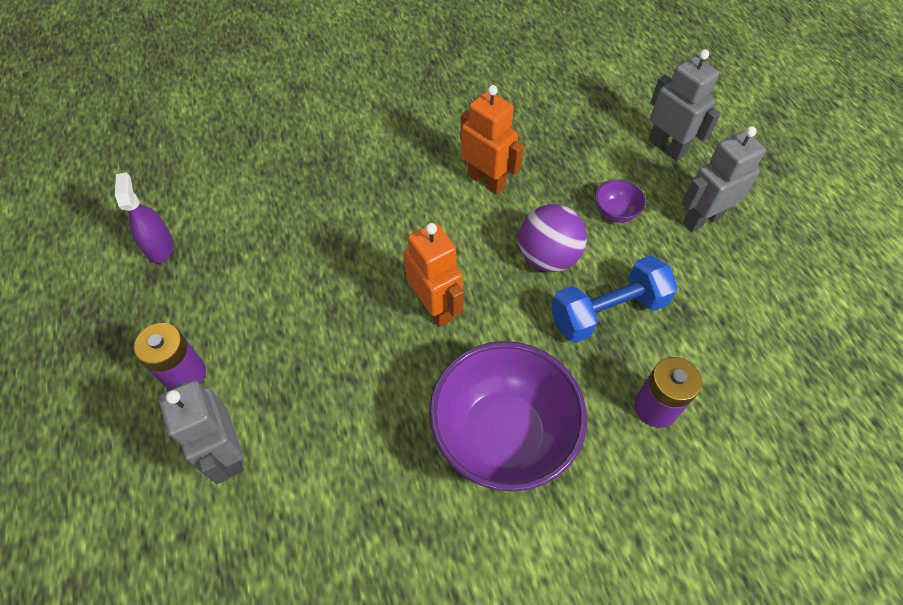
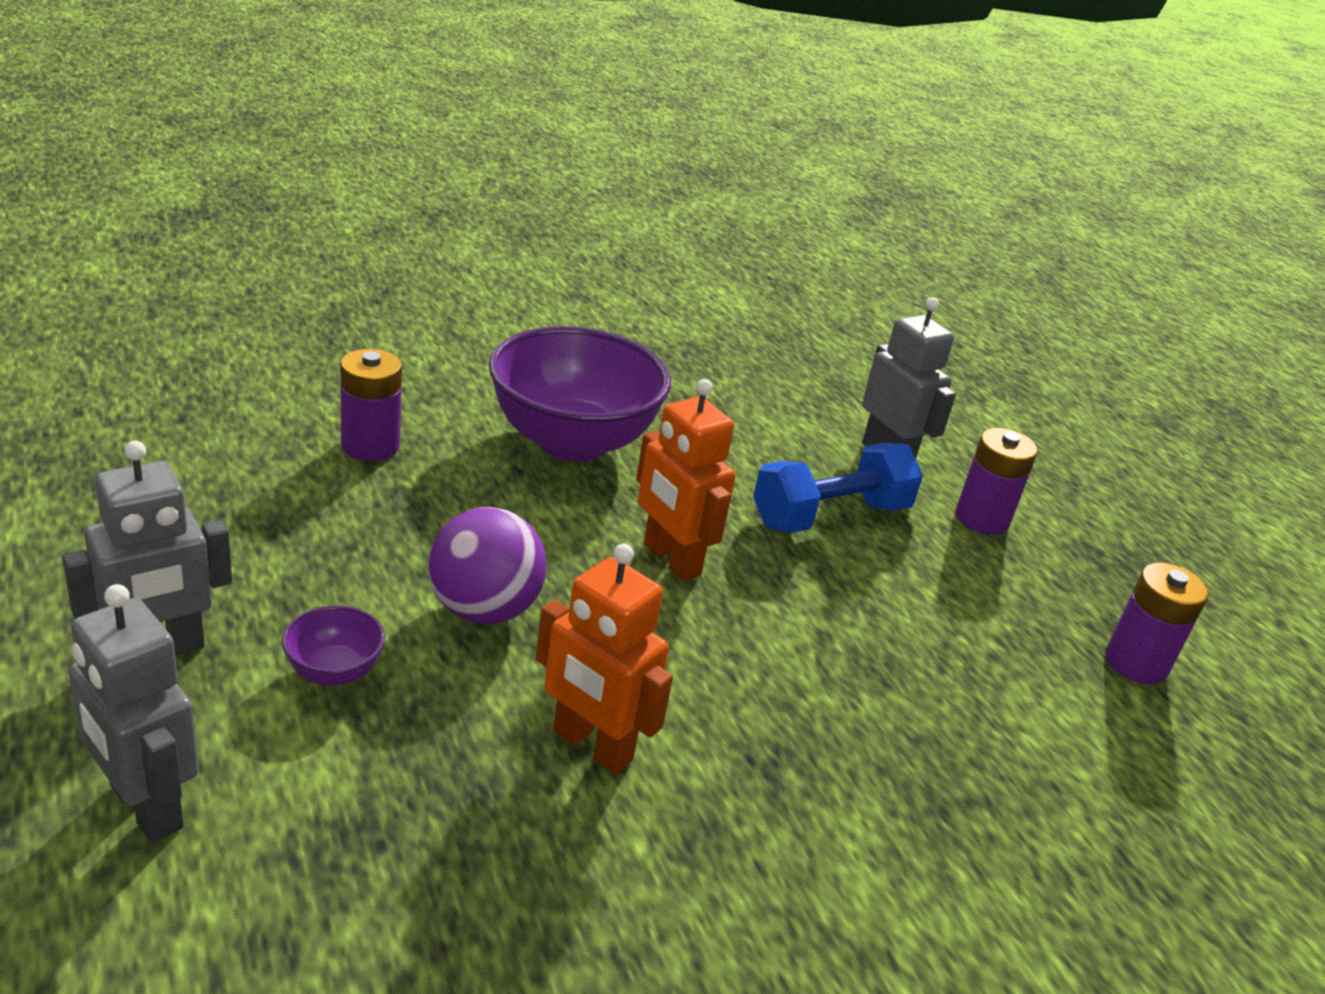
camera: 170 degrees right, 25 degrees down
(160, 247) = (1135, 663): purple spray bottle -> purple battery
(608, 311) = (401, 536): blue dumbbell -> blue dumbbell (830, 516)

